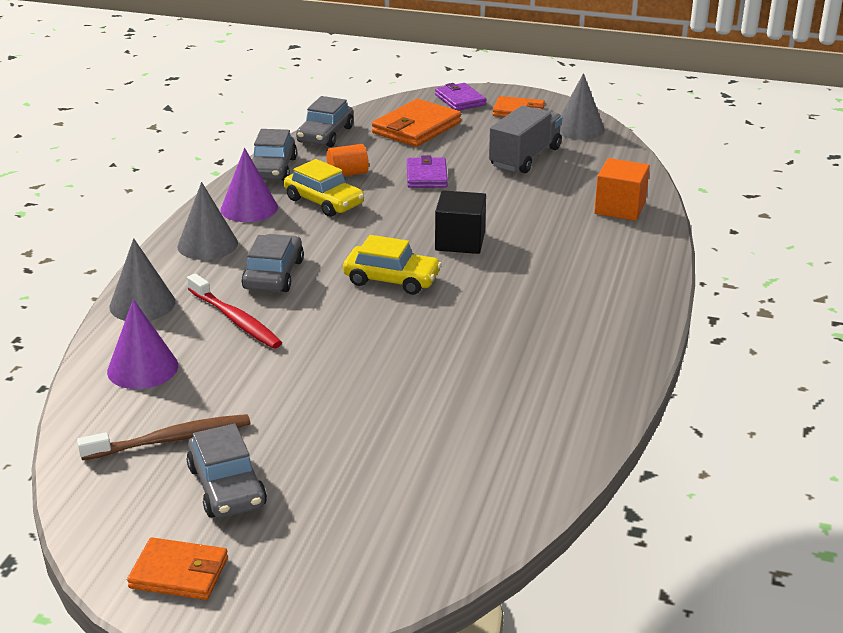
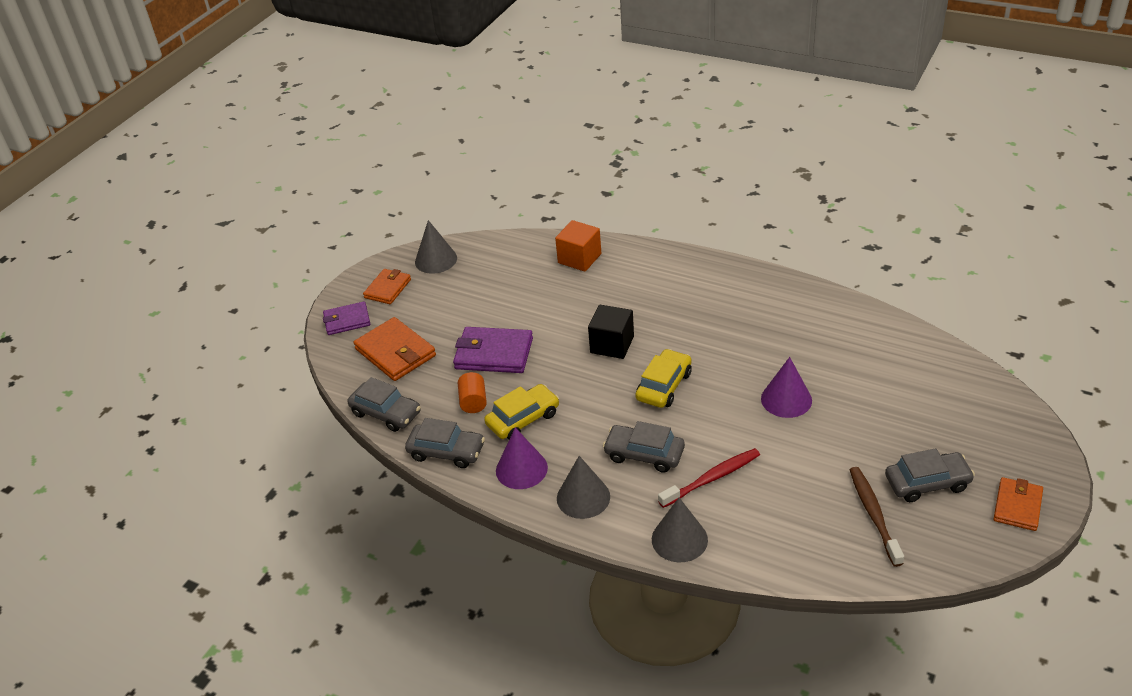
camera: 75 degrees left, 10 degrees up
(142, 368) = (778, 535): purple cone -> purple cone (786, 399)
(426, 176) = (494, 354): purple wallet -> purple wallet, size x1.56
(525, 157) = (478, 295): grey truck -> none

